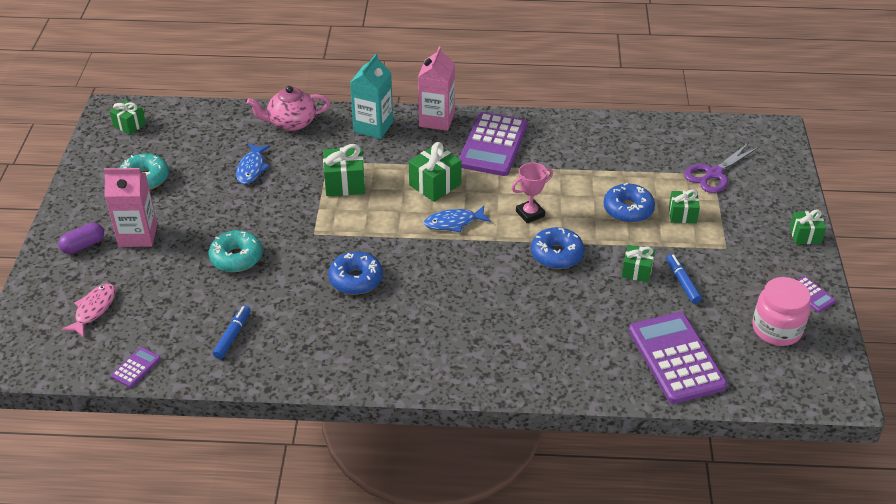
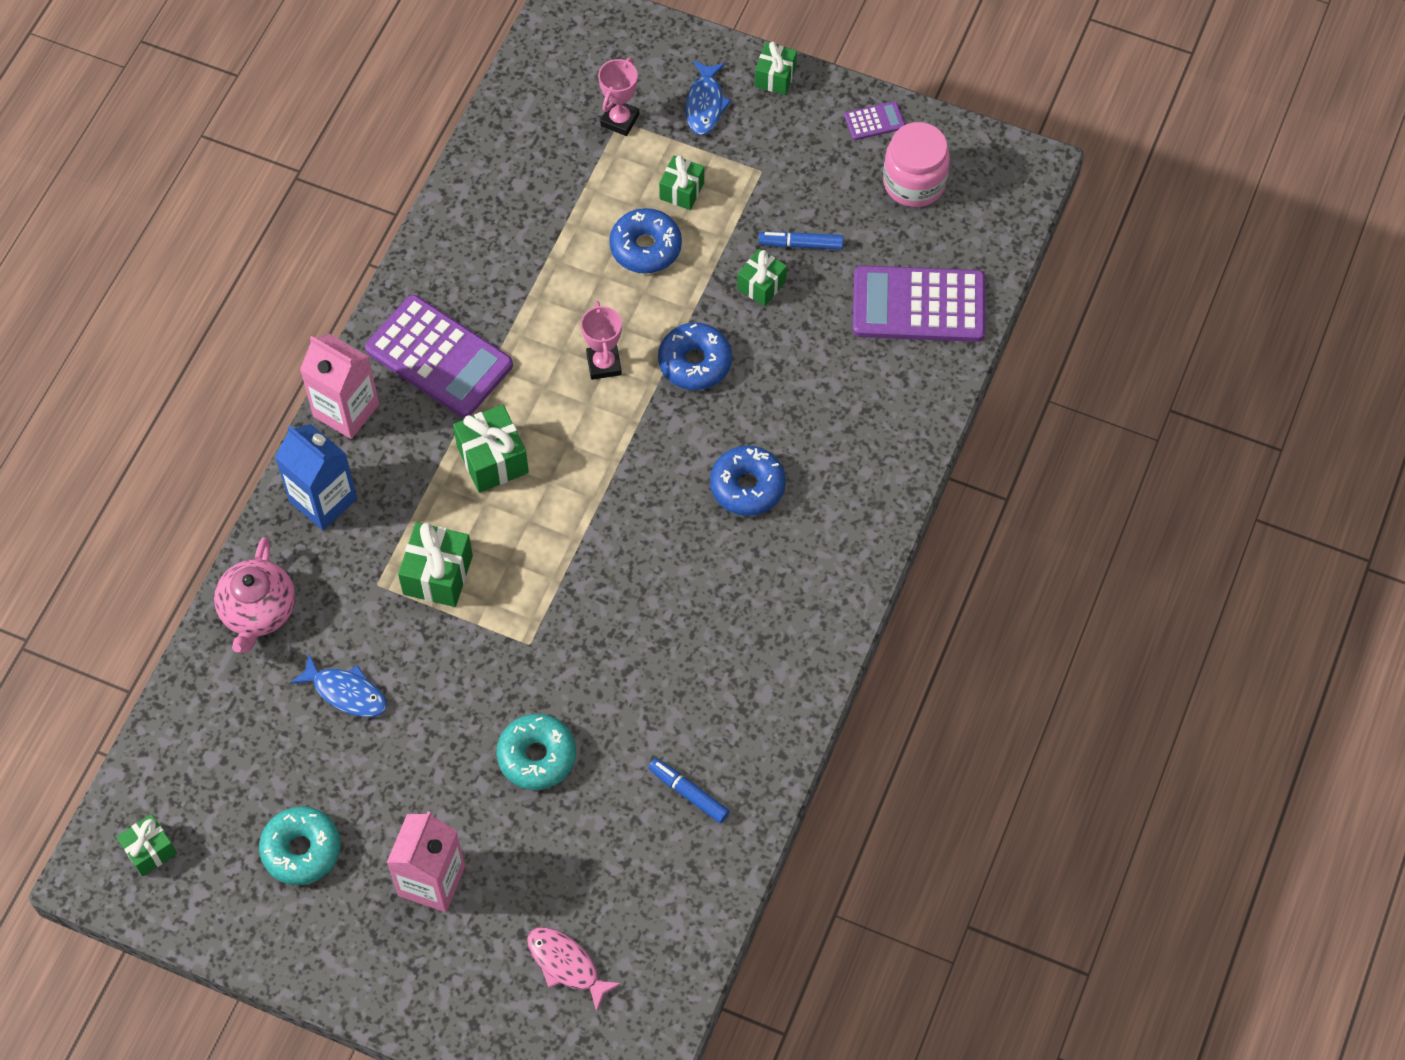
camera: 70 degrees left, 20 degrees up
(83, 245) = (422, 961): purple capsule -> none
(136, 367) = (701, 926): purple calculator -> none
(356, 279) = (643, 615): blue donut -> blue donut (747, 486)
(373, 127) = (323, 500): turquoise carton -> blue carton
(454, 222) = (581, 462): blue fish -> blue fish (705, 104)
(714, 174) = (620, 120): purple scissors -> pink trophy

